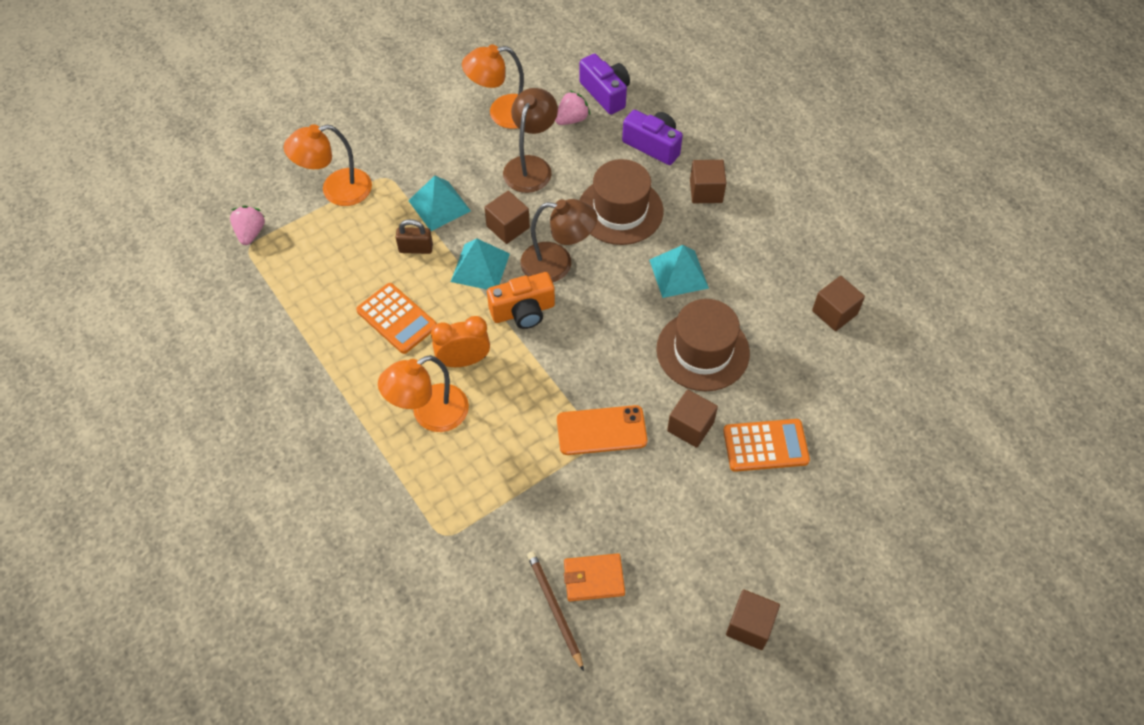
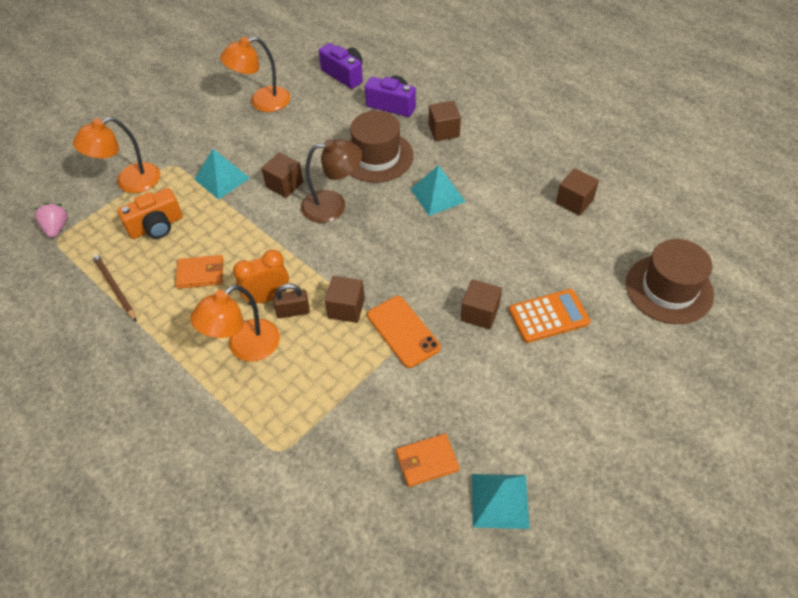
camera: 10 degrees left, 5 degrees down
(397, 319) = (200, 274): orange calculator -> orange wallet
(416, 248) = (207, 215): brown padlock -> brown padlock (293, 311)
(480, 267) = (267, 220): turquoise pyramid -> turquoise pyramid (500, 500)
(523, 311) = (312, 247): orange camera -> orange camera (156, 226)
(531, 166) = (294, 136): brown lamp -> none
(554, 609) = (397, 497): brown pencil -> brown pencil (114, 287)
(572, 119) = (321, 97): pink strawberry -> none
(601, 430) = (403, 331): orange phone -> orange phone turned 75 degrees clockwise
(702, 351) = (474, 251): brown hat -> brown hat (669, 289)
(749, 625) = (579, 473): brown cube -> brown cube (346, 308)

